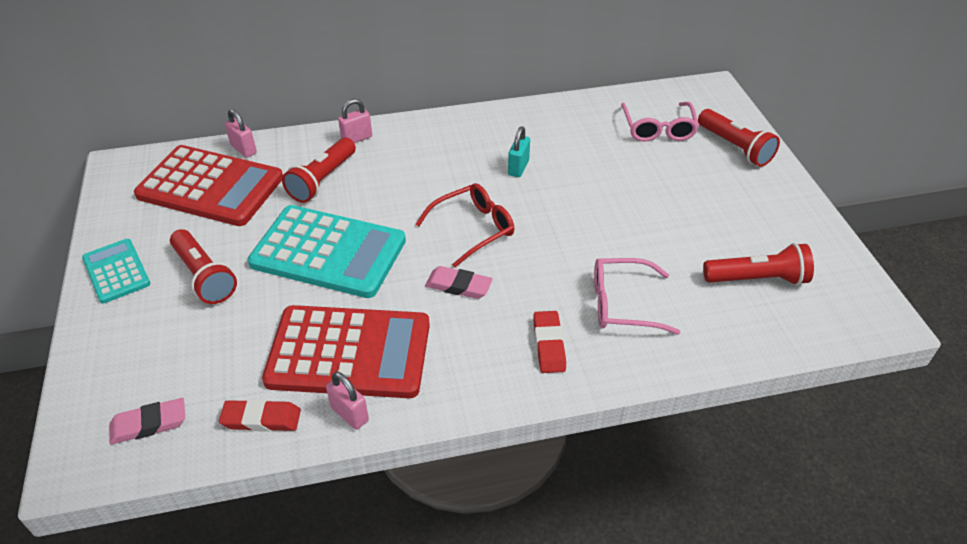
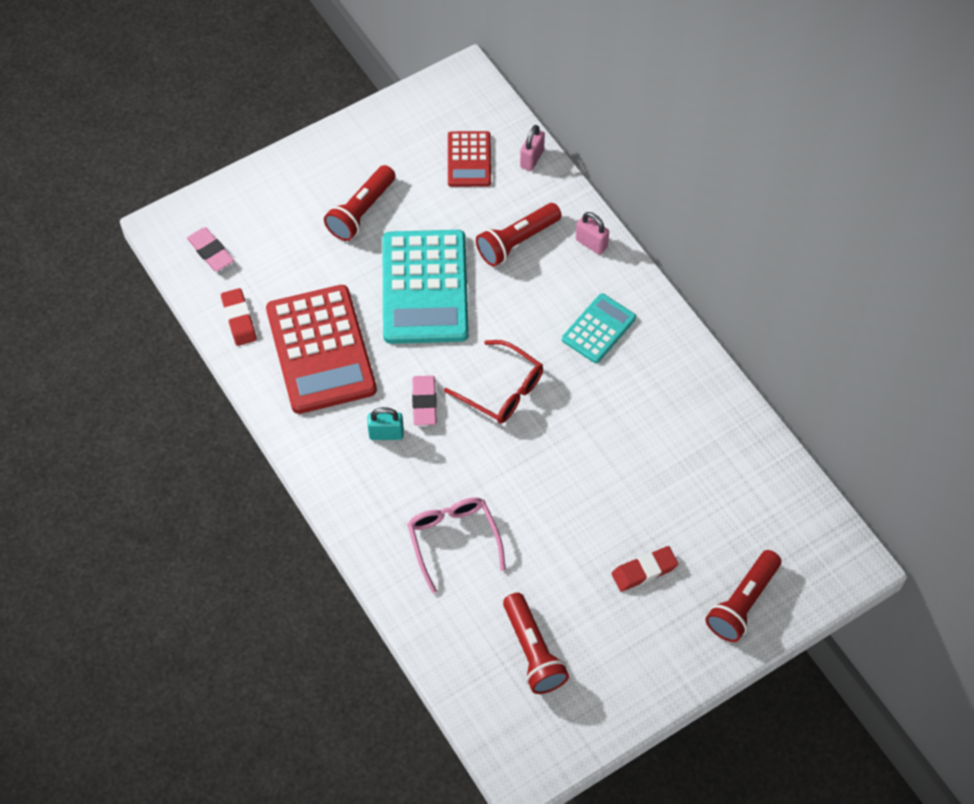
camera: 70 degrees right, 15 degrees up
(116, 271) = (342, 149): turquoise calculator -> turquoise calculator (599, 329)
(210, 187) = (469, 160): red calculator -> red calculator, size x0.53
(322, 180) = (517, 241): red flashlight -> red flashlight turned 45 degrees counterclockwise
(350, 414) = (263, 375): pink padlock -> none
(518, 168) = (609, 401): turquoise padlock -> turquoise padlock (386, 434)
(549, 345) = (383, 493): red eraser -> red eraser (644, 571)
(658, 128) = (741, 518): pink glasses -> none

